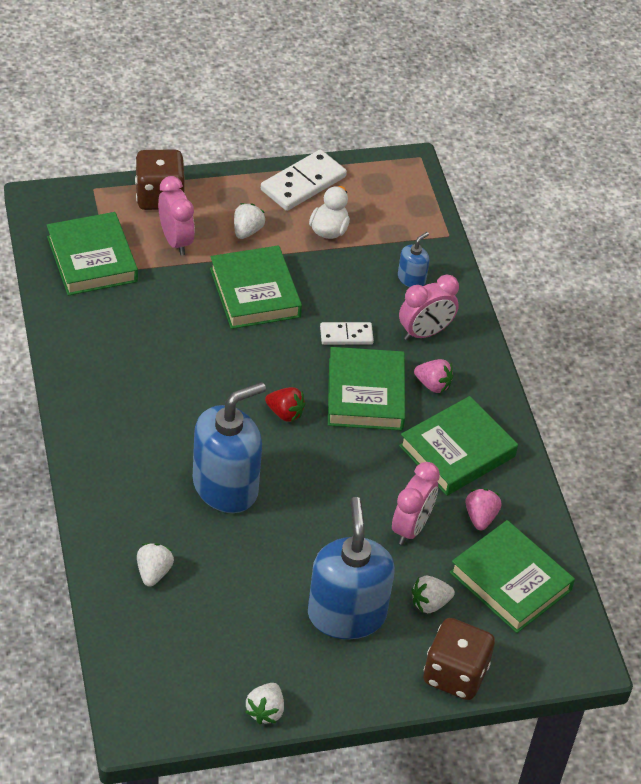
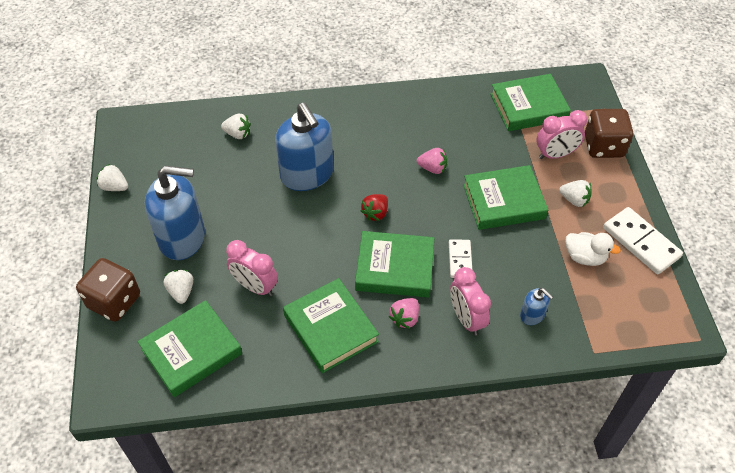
camera: 100 degrees right, 5 degrees up
(480, 517) = (259, 337): pink strawberry -> pink strawberry (432, 168)

